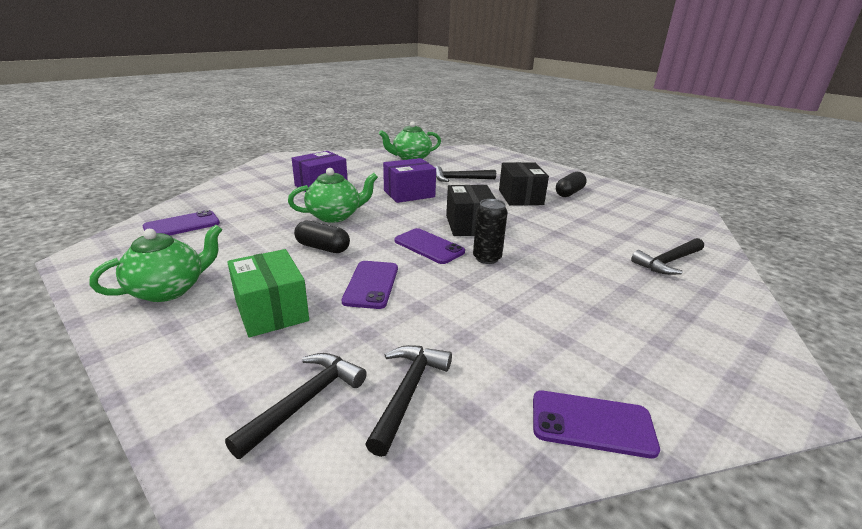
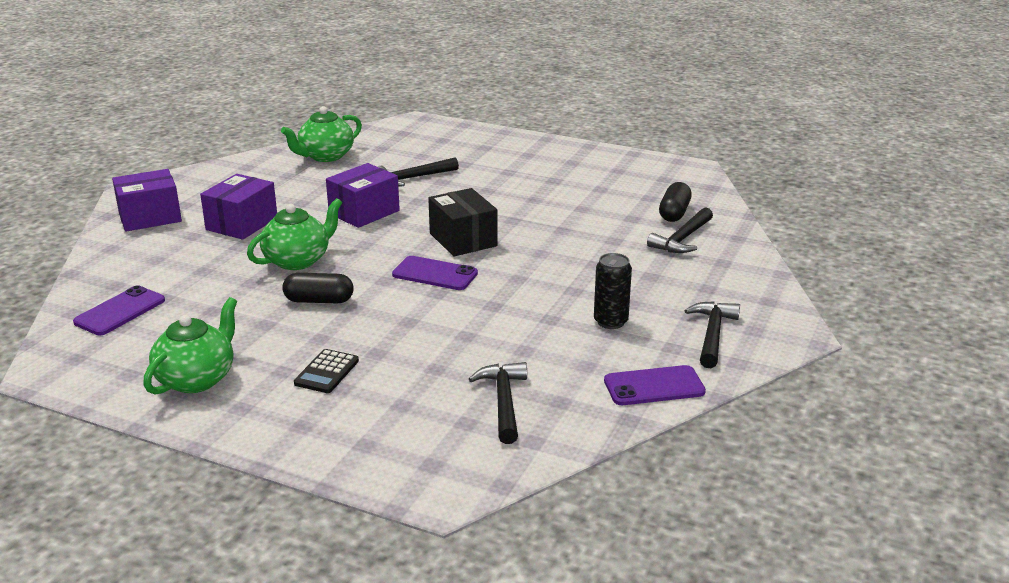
camera: 20 degrees left, 0 degrees up
(270, 173) = (150, 217): none -> purple box
(271, 311) = (326, 372): green box -> black calculator
(305, 401) = (424, 428): black hammer -> black hammer (712, 334)
(371, 284) = (404, 326): purple phone -> none
(487, 258) = (503, 274): black can -> black can (610, 322)
(520, 197) = (501, 190): black box -> none
(569, 193) = (555, 173): black capsule -> black capsule (674, 213)

